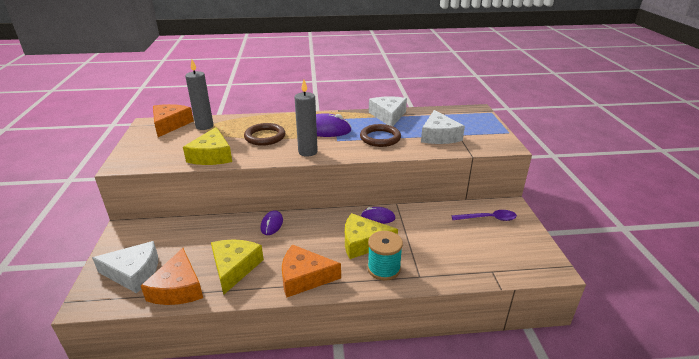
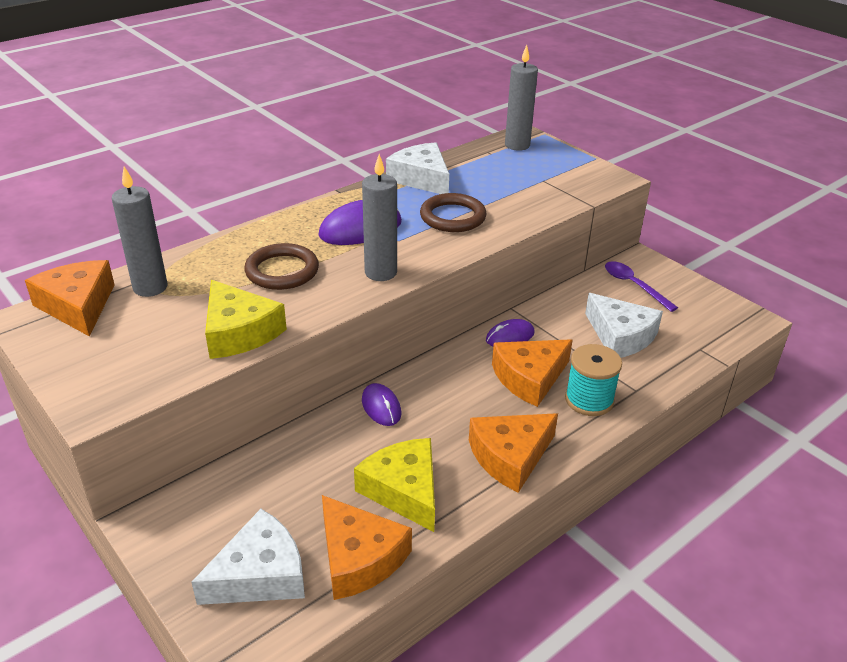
camera: 35 degrees left, 5 degrees up
(363, 242) = (529, 378): yellow cheese -> orange cheese
(439, 136) = (522, 189): white cheese -> white cheese (620, 336)
(466, 114) = (517, 145): none -> grey candle
(488, 218) = (634, 285): purple spoon -> purple spoon turned 90 degrees counterclockwise

